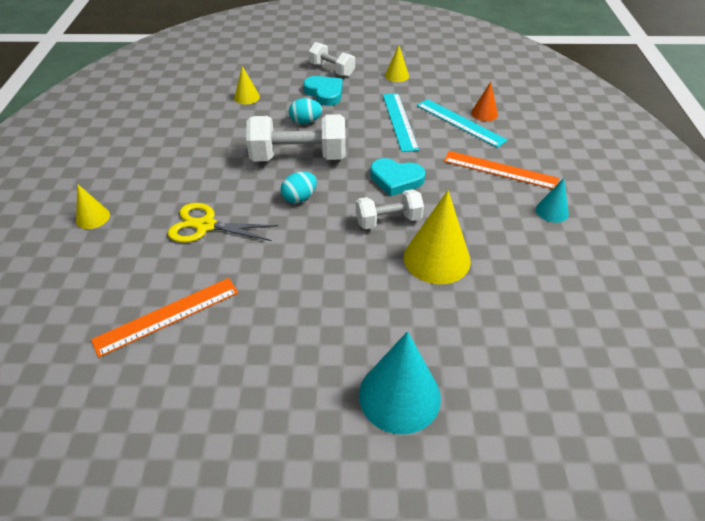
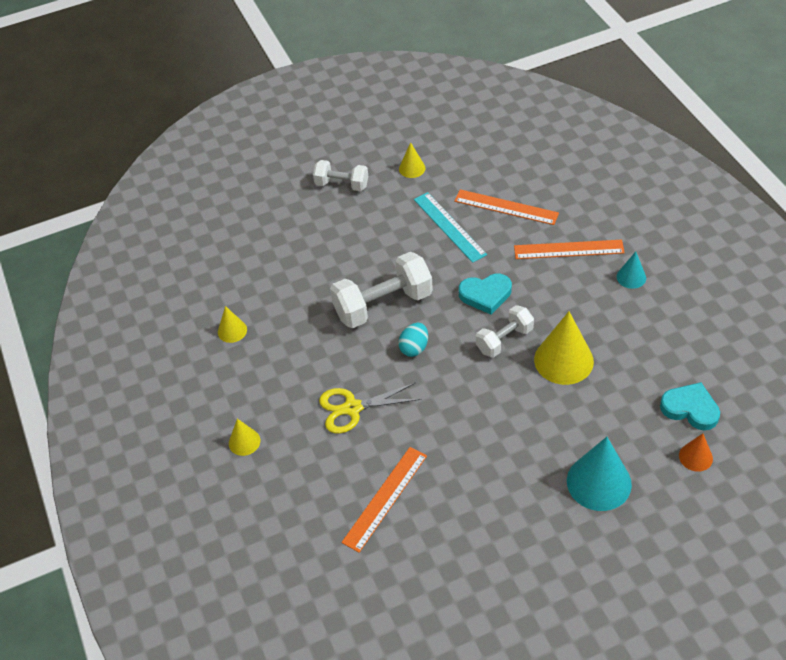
camera: 20 degrees left, 5 degrees up
(247, 97) = (280, 252): yellow cone -> yellow cone (232, 330)
(305, 122) = (361, 261): turquoise egg -> none
(324, 93) = (355, 218): turquoise heart -> turquoise heart (690, 409)
(460, 122) = (506, 207): turquoise ruler -> orange ruler
(484, 113) = (522, 188): orange cone -> orange cone (695, 457)

